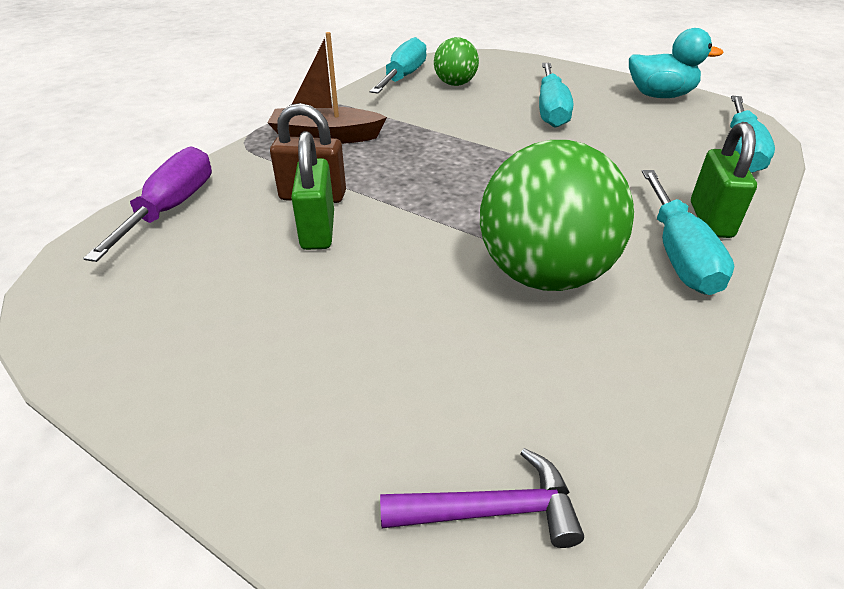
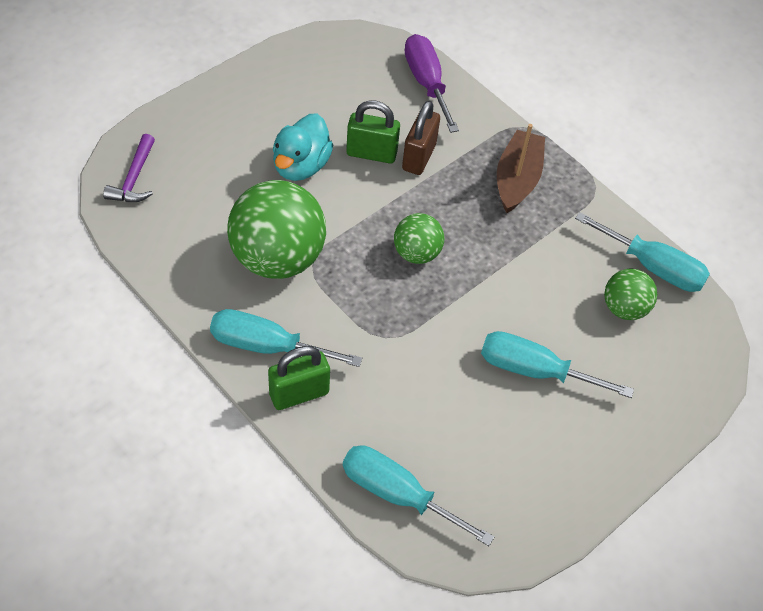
camera: 100 degrees right, 15 degrees up
(171, 208) = (426, 83): purple screwdriver -> purple screwdriver turned 135 degrees counterclockwise
(463, 178) = (416, 253): none -> green ball
(659, 96) = (550, 500): turquoise duck -> turquoise duck (301, 166)
(710, 220) = (299, 393): green padlock -> green padlock turned 45 degrees counterclockwise

